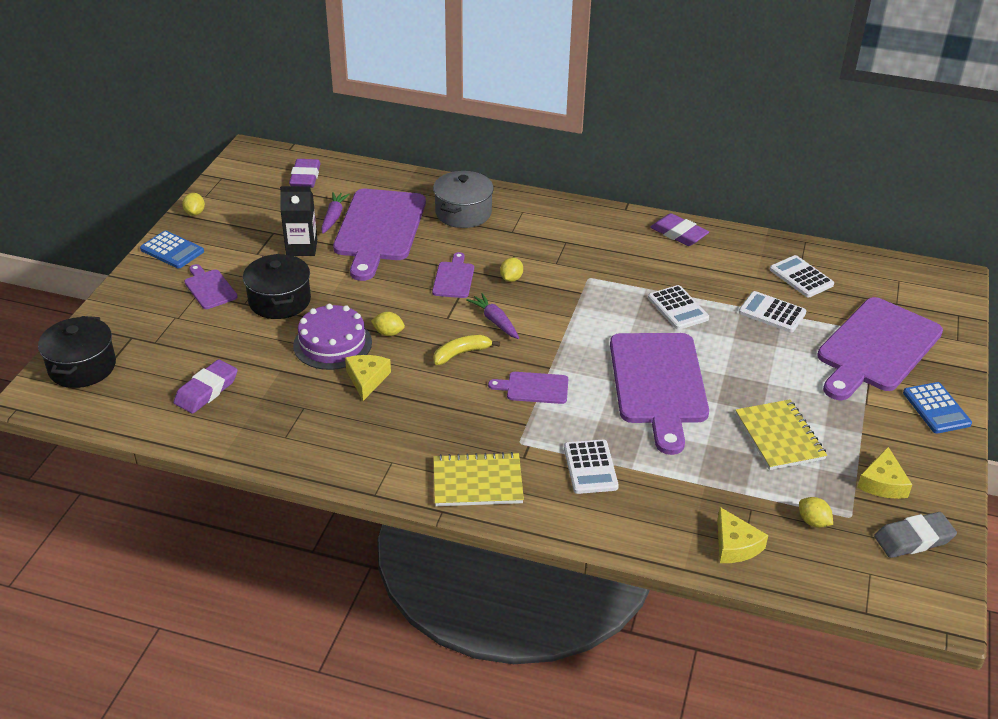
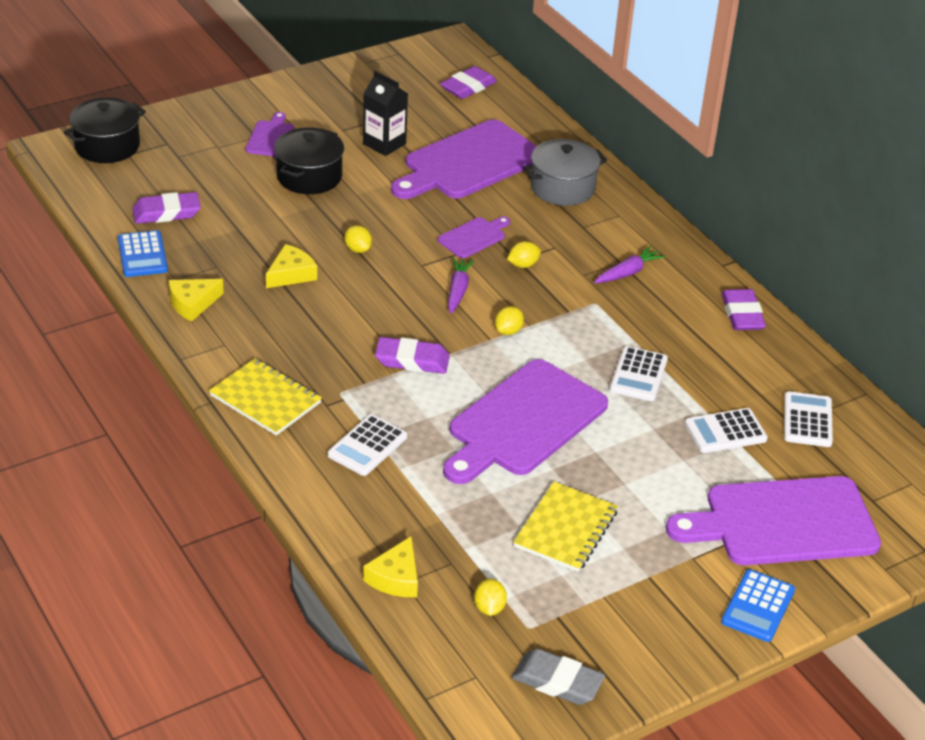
camera: 40 degrees right, 0 degrees up
(172, 250) = (282, 93): blue calculator -> blue calculator (142, 255)
(195, 213) = (339, 72): yellow lemon -> yellow lemon (508, 331)
(332, 344) = (303, 232): purple cake -> none
(333, 217) = (445, 133): purple carrot -> purple carrot (627, 273)
(461, 353) = (392, 299): yellow banana -> none
(534, 388) = (412, 360): purple cutting board -> purple eraser
(772, 313) = (725, 431): white calculator -> white calculator turned 90 degrees counterclockwise
(882, 483) = (601, 624): yellow cheese -> yellow cheese (192, 303)

